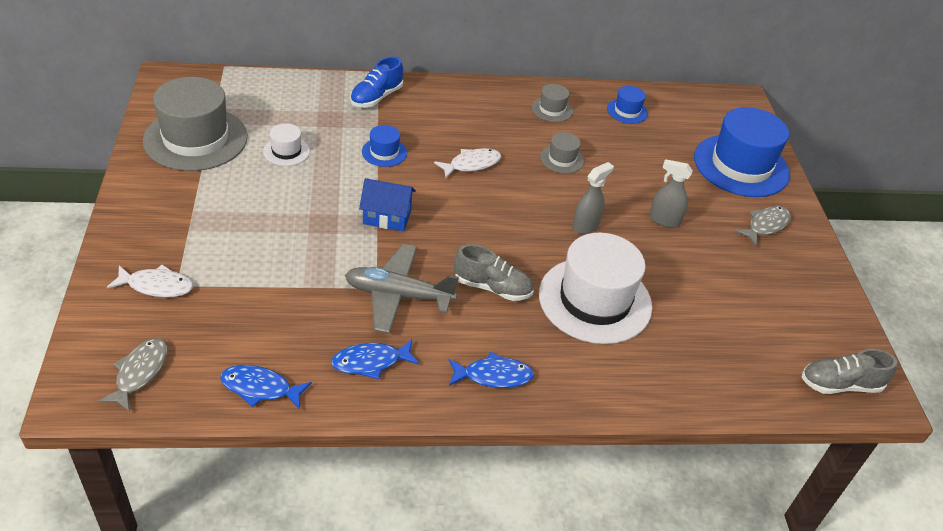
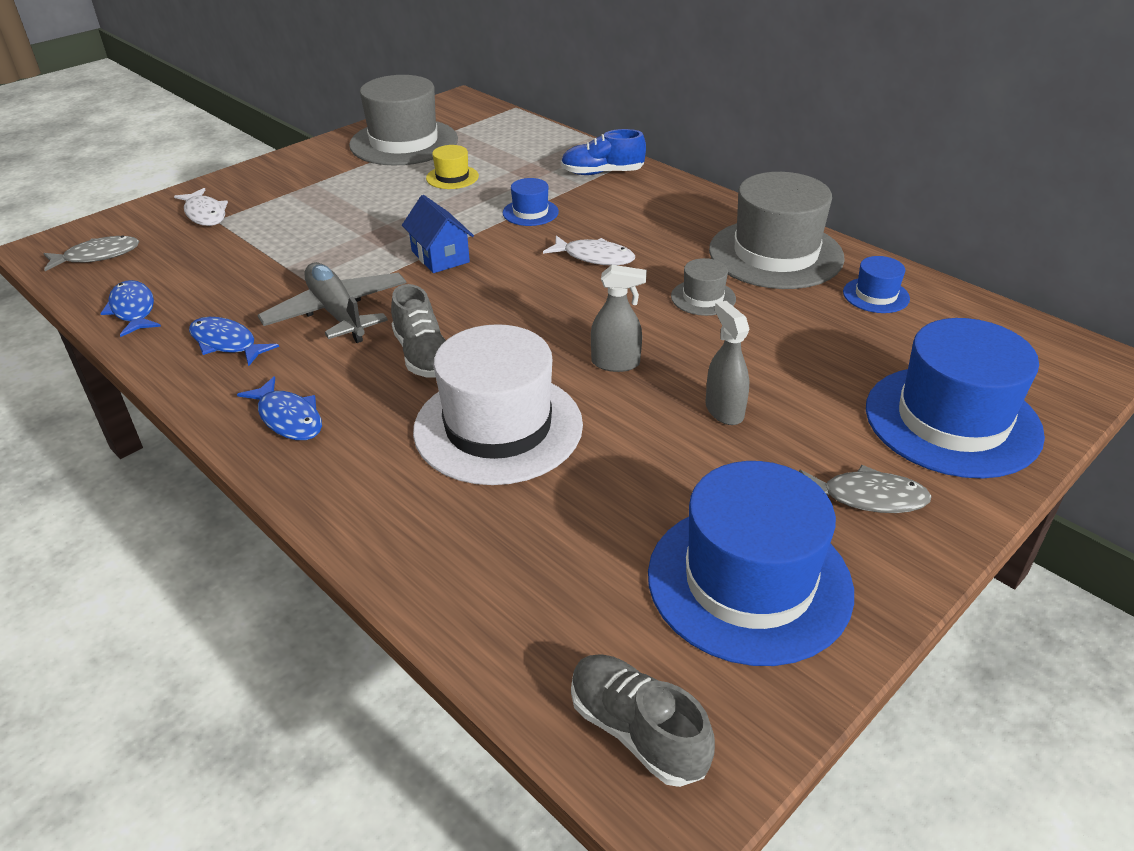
camera: 55 degrees right, 5 degrees down
(286, 151) = (452, 177): white hat -> yellow hat
(552, 109) = (775, 254): grey hat -> grey hat, size x2.20
(785, 295) = (749, 581): none -> blue hat

